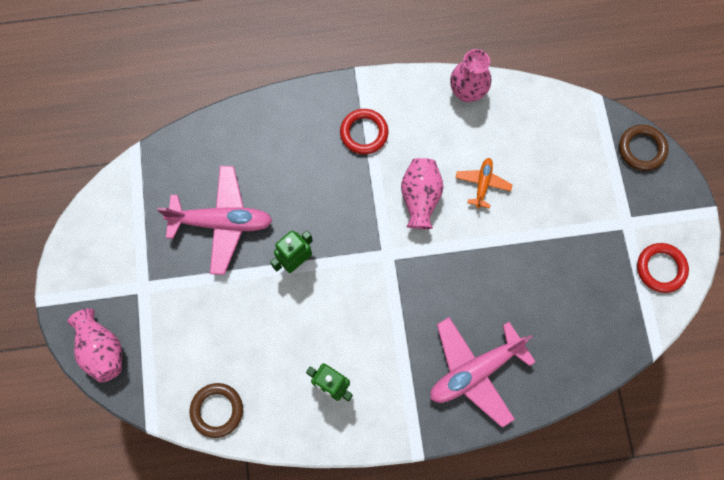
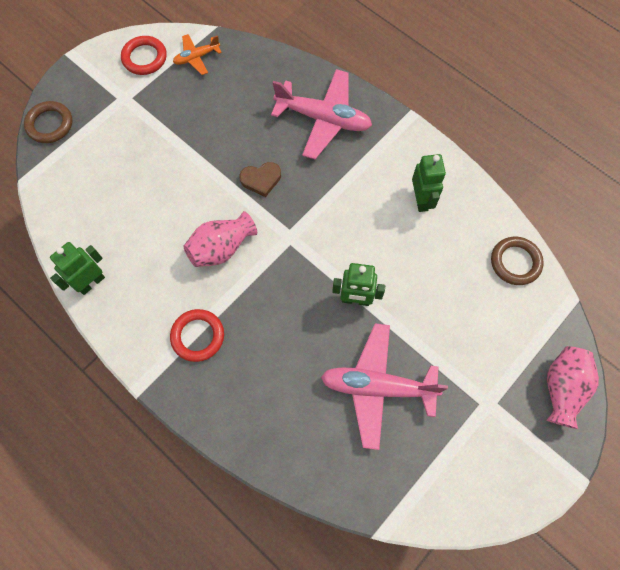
camera: 130 degrees left, 5 degrees down
(222, 222) = (377, 387): pink plane -> pink plane turned 45 degrees counterclockwise
(456, 272) = (261, 179): none -> brown heart
(467, 92) = (91, 282): pink vase -> green robot
(482, 184) = (171, 212): orange plane -> orange plane (196, 57)

